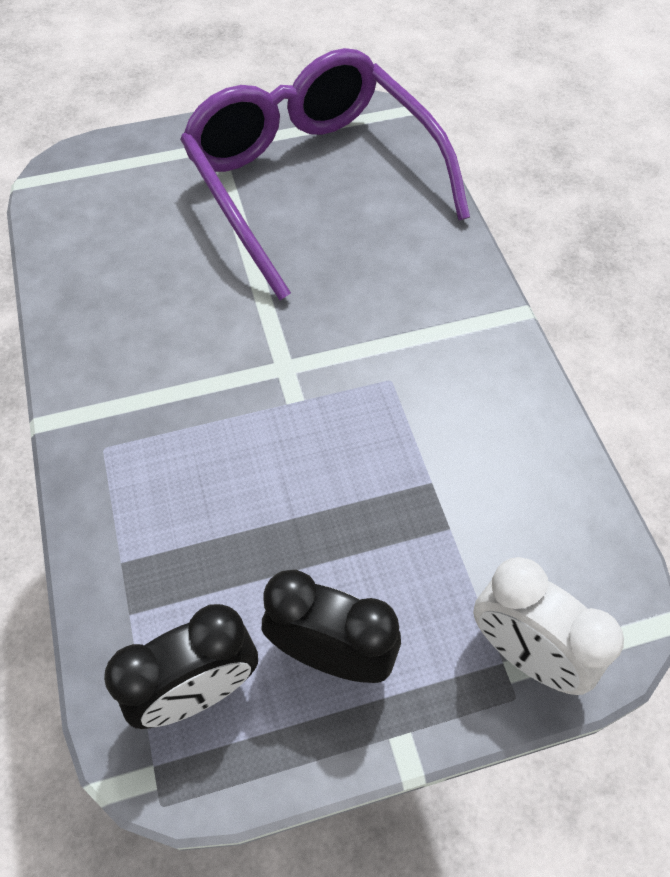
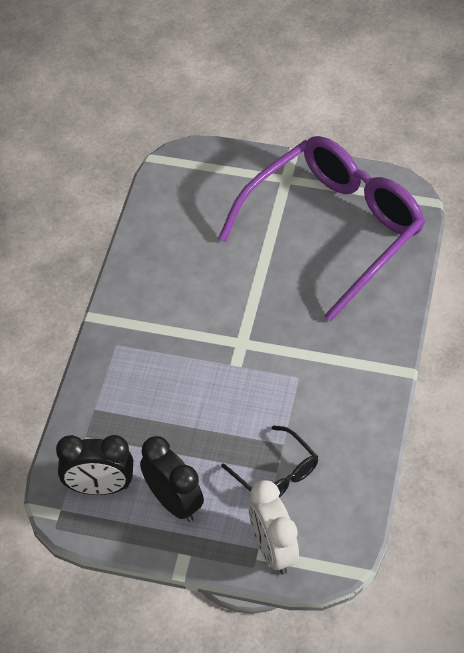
camera: 30 degrees right, 5 degrees down
(313, 181) = (333, 229): purple glasses -> purple glasses turned 45 degrees clockwise
(452, 532) = (276, 474): none -> black glasses

